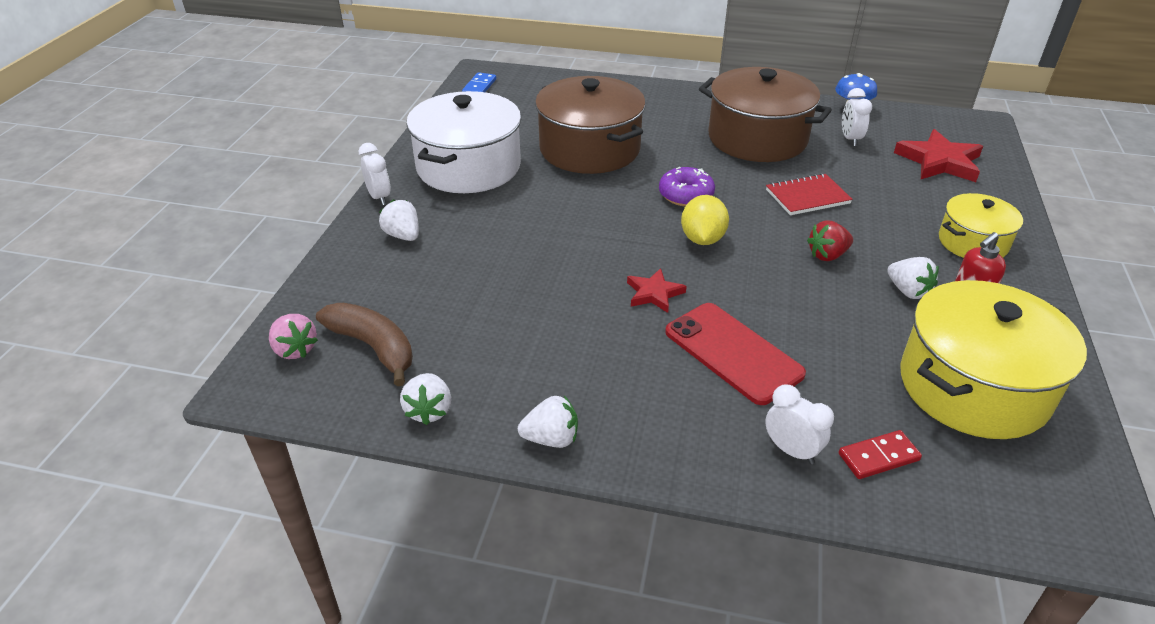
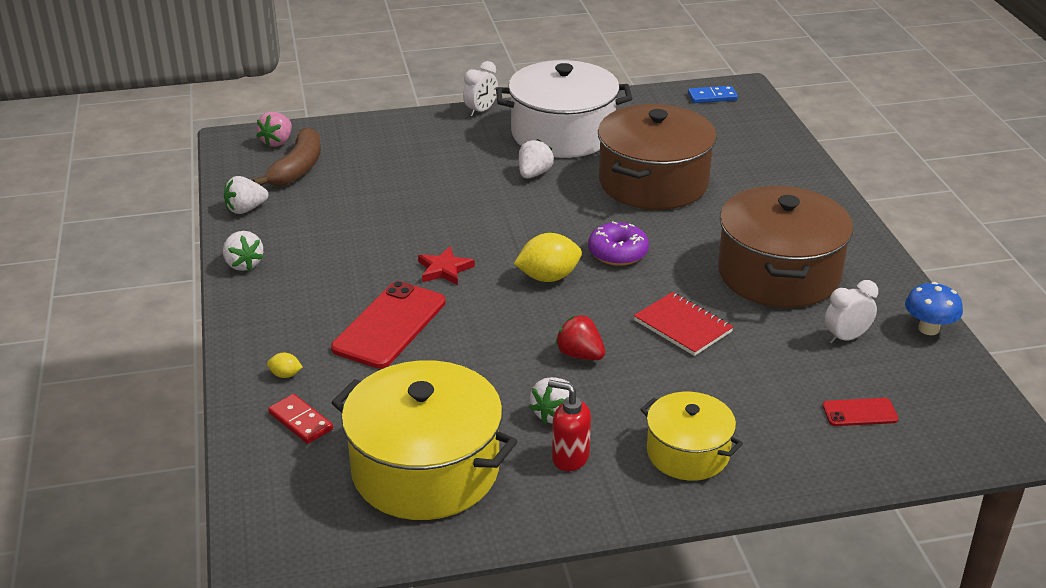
camera: 65 degrees right, 5 degrees down
(403, 235) = (437, 137): white strawberry -> white strawberry (534, 174)
(791, 450) = (285, 375): white clock -> yellow lemon
(939, 161) = (860, 413): red star -> red phone

